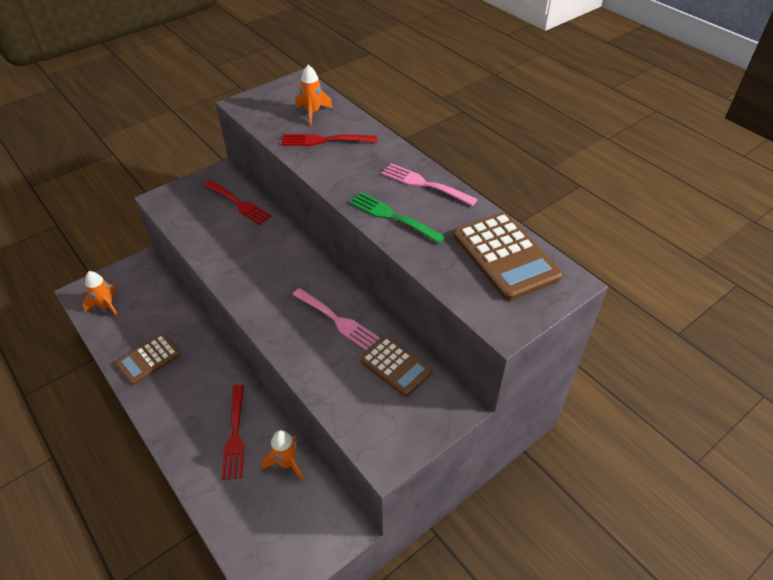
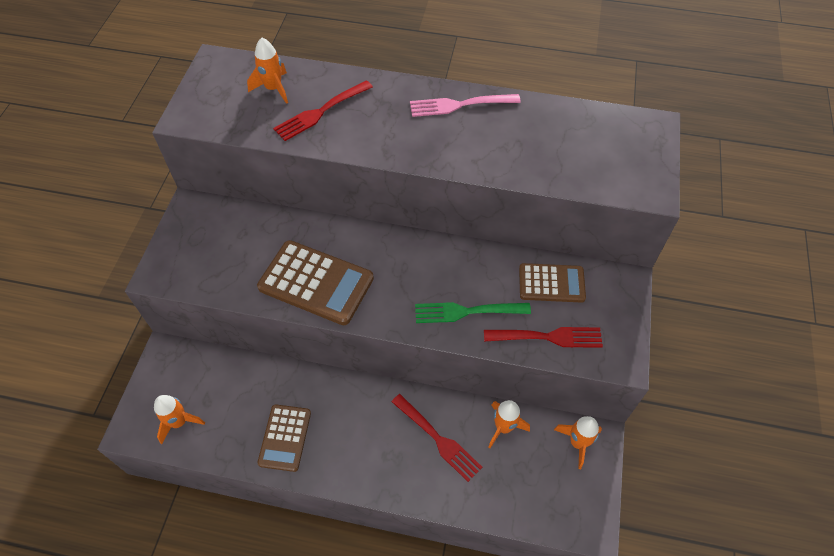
camera: 40 degrees left, 10 degrees up
(238, 203) = (249, 228): red fork -> red fork (548, 337)
(328, 519) = (577, 443): none -> orange rocket
(337, 320) = (465, 277): pink fork -> none
(392, 216) = (468, 151): green fork -> green fork (467, 311)
(505, 256) = (590, 132): brown calculator -> brown calculator (316, 283)

